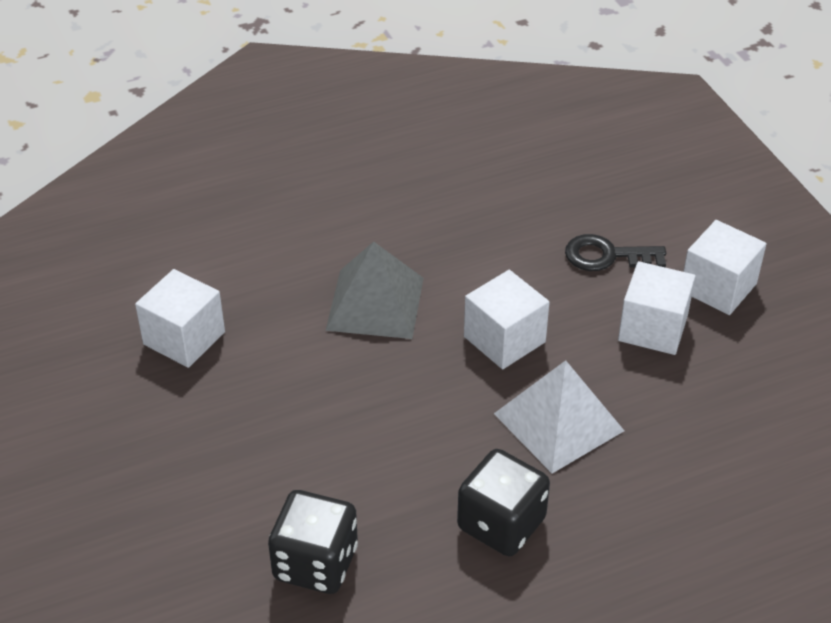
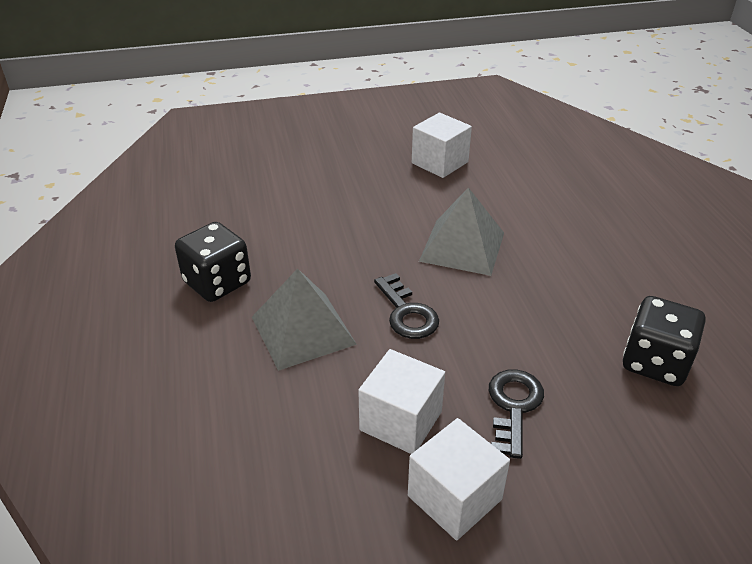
camera: 100 degrees right, 5 degrees down
(315, 563) = (228, 200): black dice -> black dice (655, 362)
(504, 339) = (407, 313): white cube -> black key
(558, 422) = (303, 330): white pyramid -> grey pyramid

